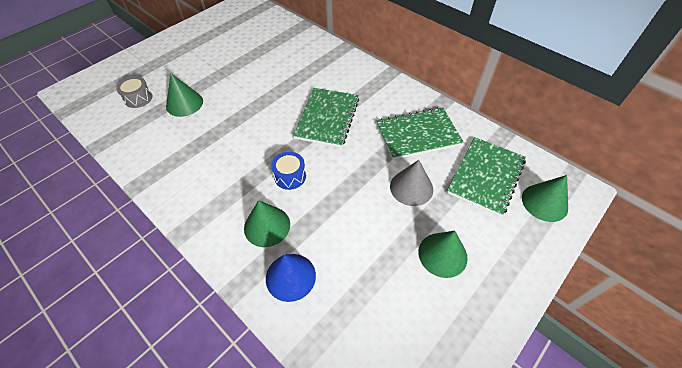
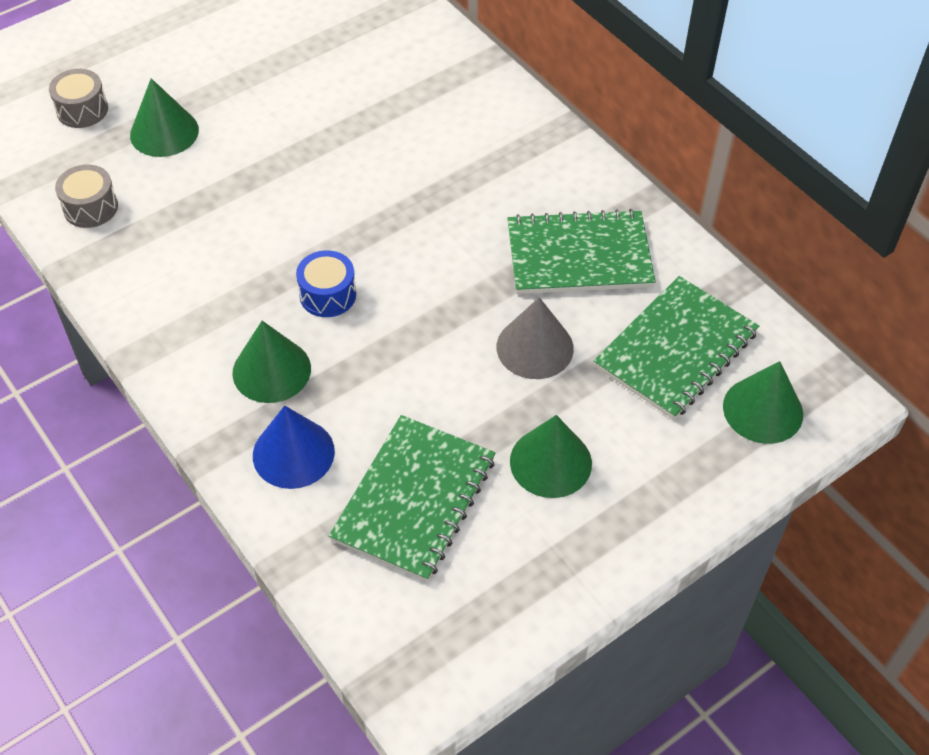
camera: 10 degrees right, 0 degrees up
(148, 148) = (90, 207): none -> grey drum
(327, 118) = (419, 199): green notebook -> green notebook (414, 499)

